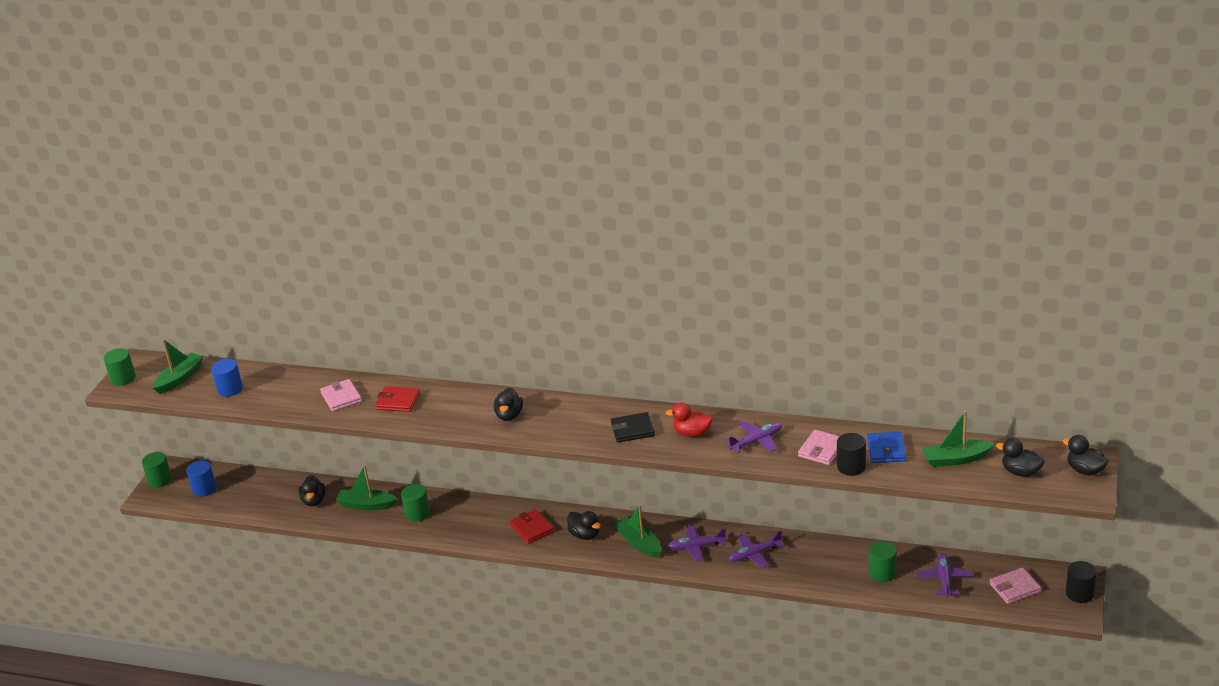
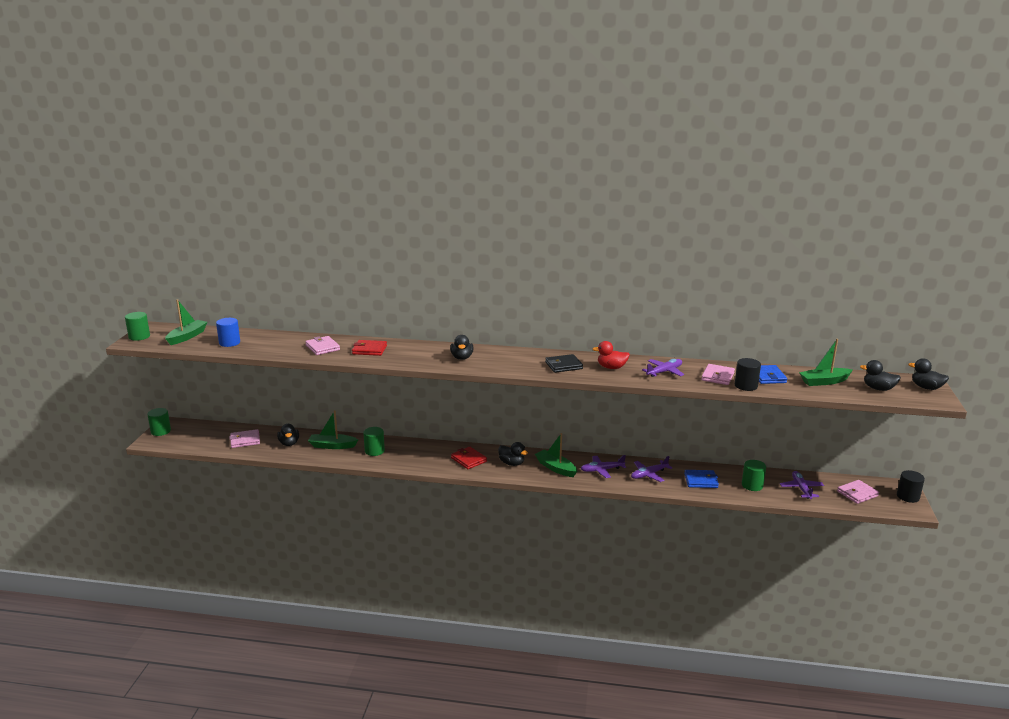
camera: 10 degrees left, 10 degrees down
(204, 489) = (198, 436): blue cylinder -> none
(261, 496) = (245, 440): none -> pink wallet
(818, 565) = (701, 481): none -> blue wallet

